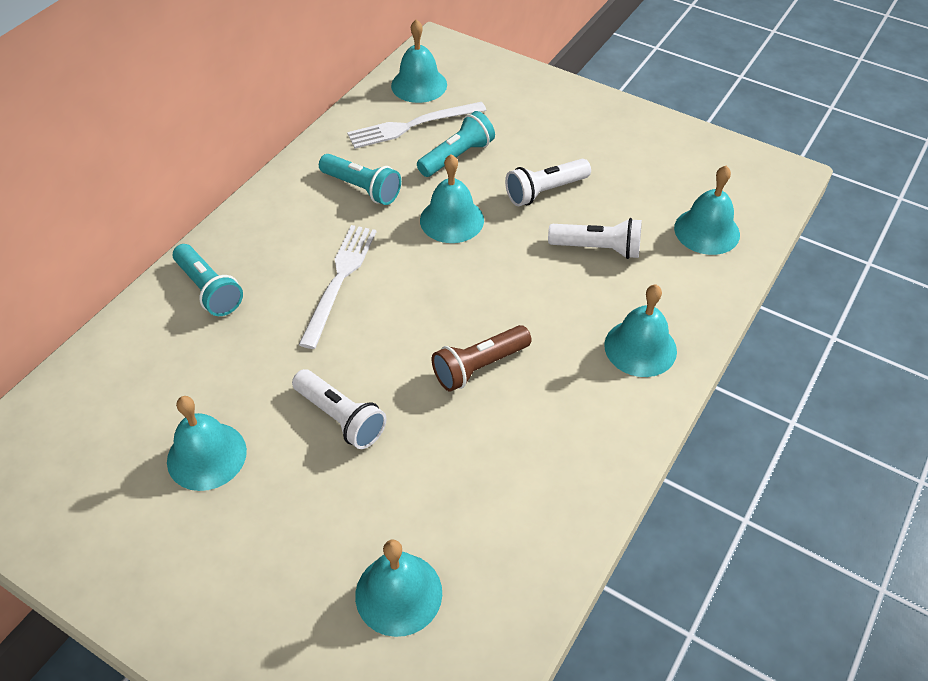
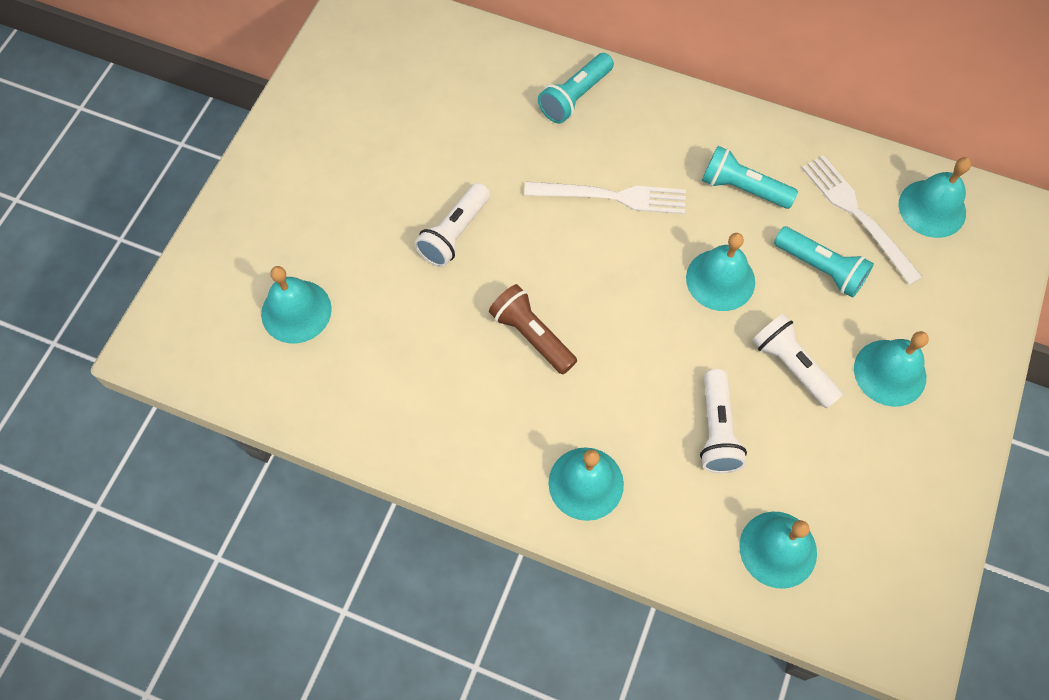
camera: 80 degrees right, 15 degrees up
(206, 456) = (401, 146): turquoise bell -> turquoise bell (890, 372)
(362, 188) = (742, 188): turquoise flashlight -> turquoise flashlight turned 90 degrees clockwise

